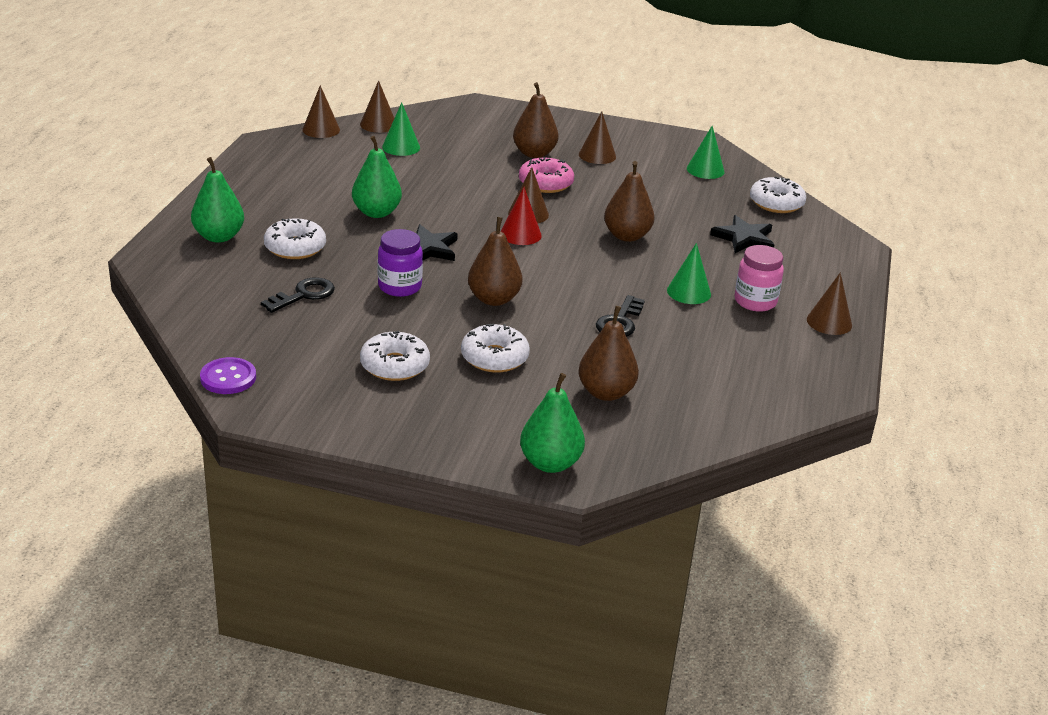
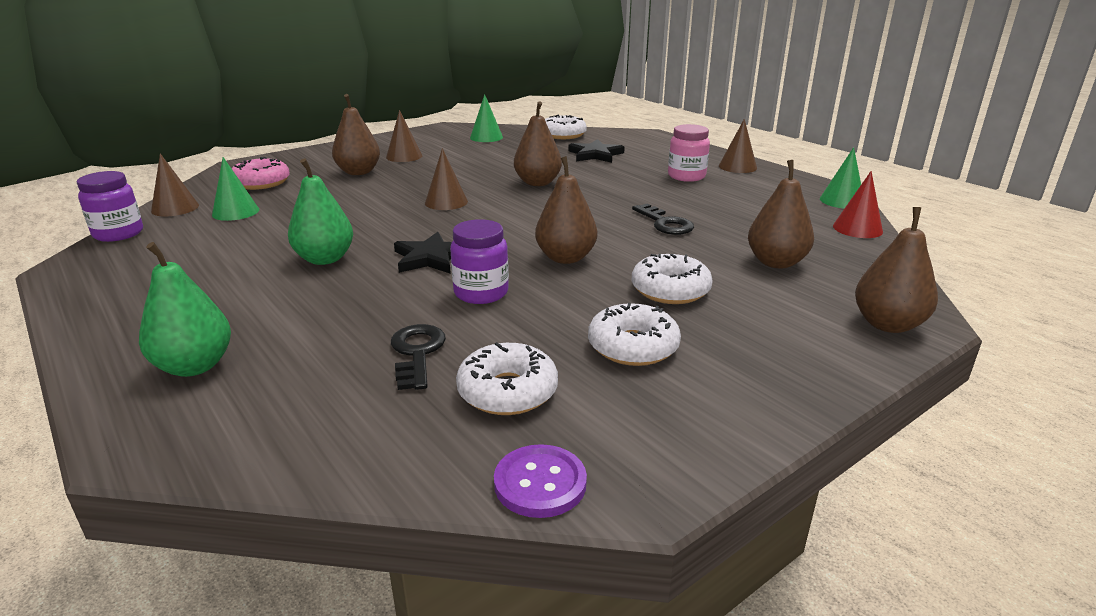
camera: 50 degrees left, 5 degrees down
(295, 247) = (310, 324): white donut -> white donut (507, 391)
(321, 129) = (118, 234): brown cone -> purple jar
(520, 234) = (473, 214): red cone -> red cone (857, 228)
(545, 183) = (411, 182): pink donut -> pink donut (261, 183)
(550, 463) = (888, 324): green pear -> brown pear
(689, 292) = (648, 190): green cone -> green cone (842, 201)

